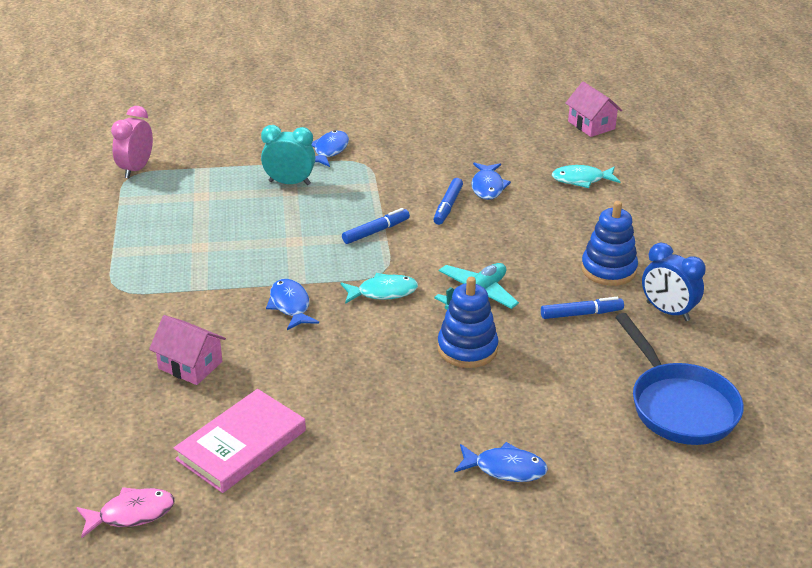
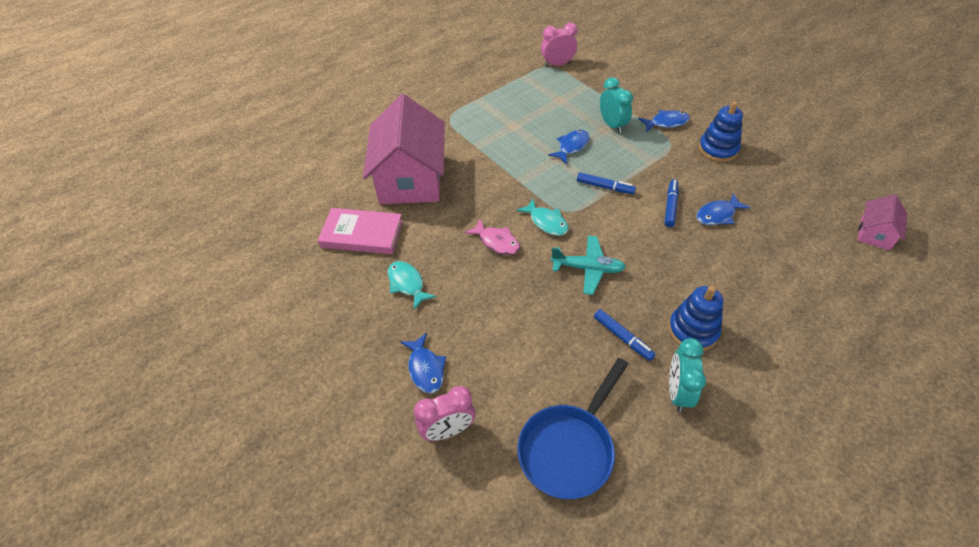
camera: 60 degrees right, 15 degrees up
(131, 514) = (284, 221): pink fish -> pink fish (497, 242)
(190, 365) = (410, 179): pink house -> pink house, size x2.17
(290, 305) = (495, 189): blue fish -> blue fish (571, 146)
(447, 206) = (670, 206): blue marker -> blue marker turned 120 degrees clockwise
(467, 348) = (527, 291): blue stacking toy -> blue stacking toy (718, 149)
(581, 180) = (791, 262): turquoise fish -> turquoise fish (407, 284)
(598, 482) = (448, 430): none -> pink clock
(667, 311) = (678, 392): blue clock -> turquoise clock

